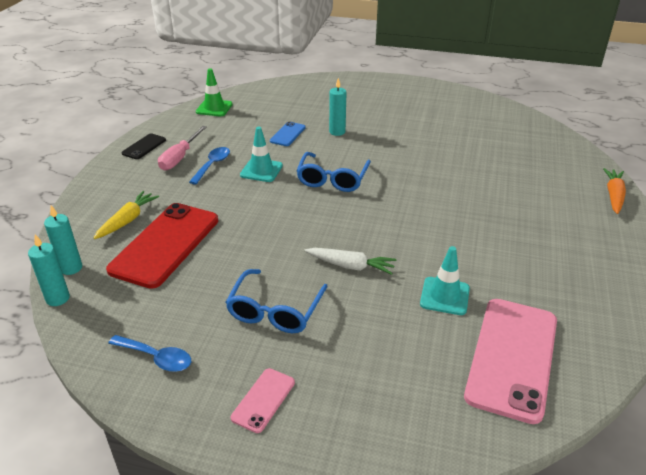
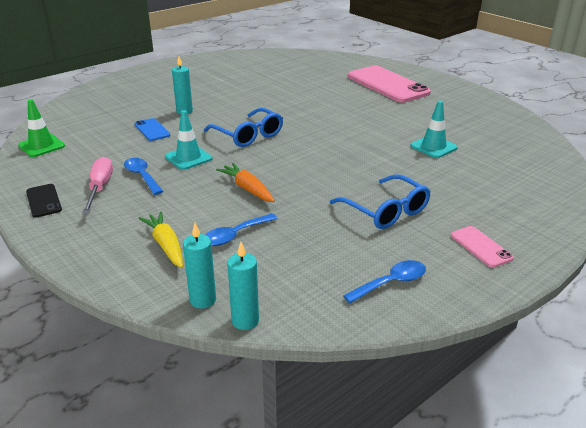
camera: 55 degrees left, 5 degrees down
(165, 244) = (235, 235): red phone -> blue spoon
(180, 157) = (100, 188): pink screwdriver -> pink screwdriver turned 150 degrees counterclockwise
(351, 266) = (366, 165): white carrot -> none
(512, 357) = (508, 149): pink phone -> pink phone (387, 85)
(613, 195) = (393, 67): orange carrot -> orange carrot (247, 189)

